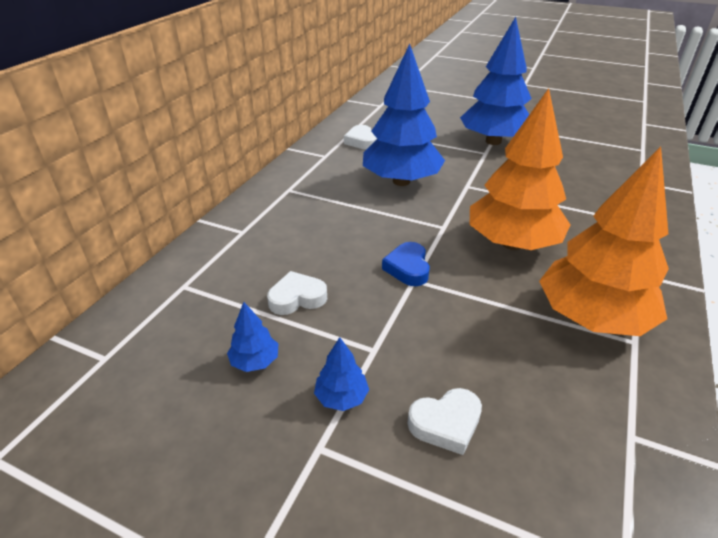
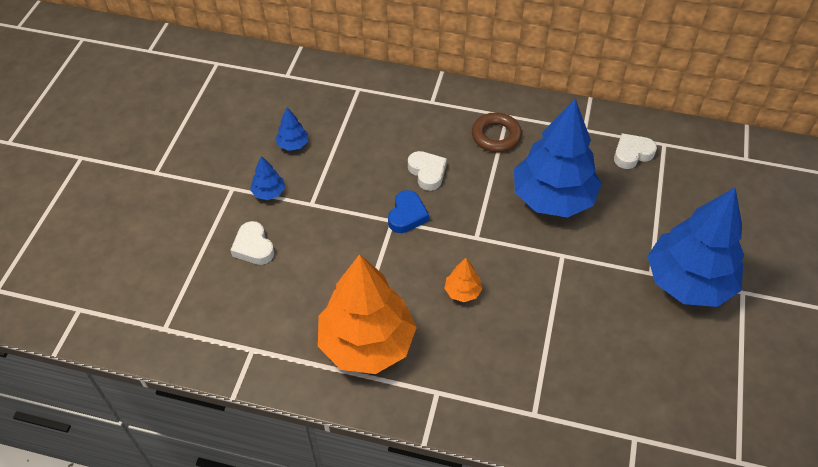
camera: 80 degrees right, 15 degrees up
(297, 298) = (357, 152): white heart -> white heart (427, 172)
(313, 199) = (496, 136): none -> brown ring
(408, 268) = (407, 215): blue heart -> blue heart turned 120 degrees clockwise
(512, 243) = (462, 291): orange tree -> orange tree, size x0.40

